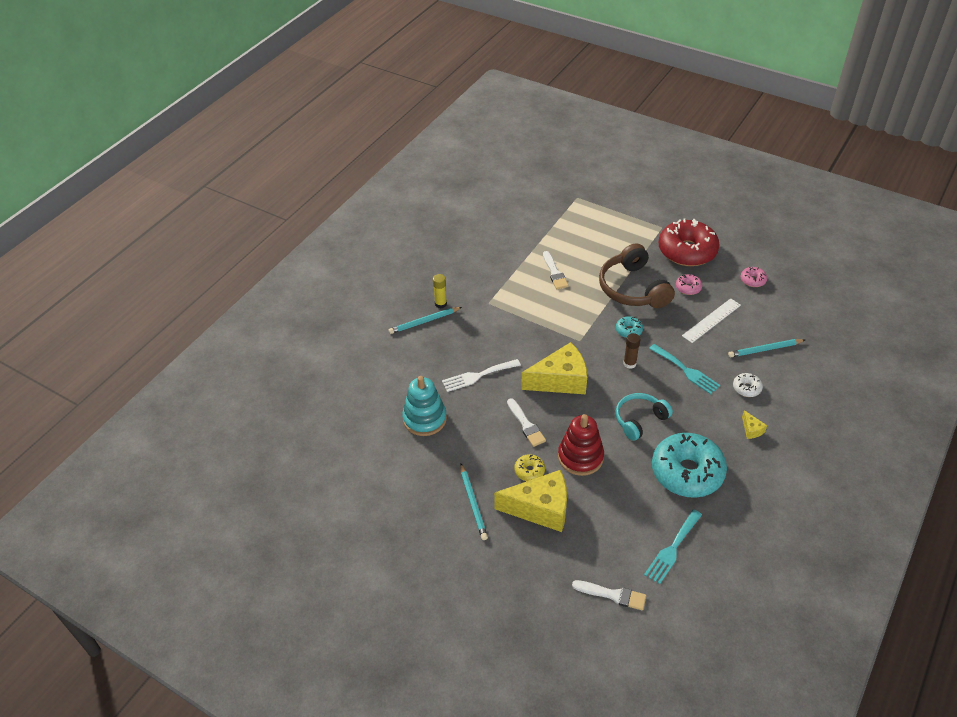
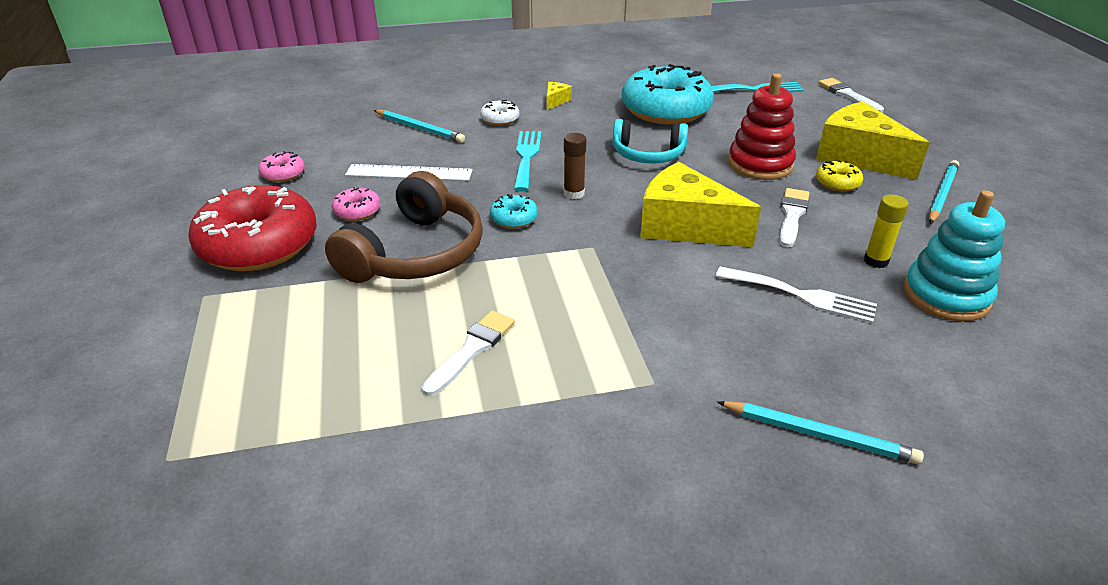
camera: 135 degrees left, 10 degrees down
(440, 304) = (749, 446): yellow glue stick -> yellow glue stick (876, 261)

